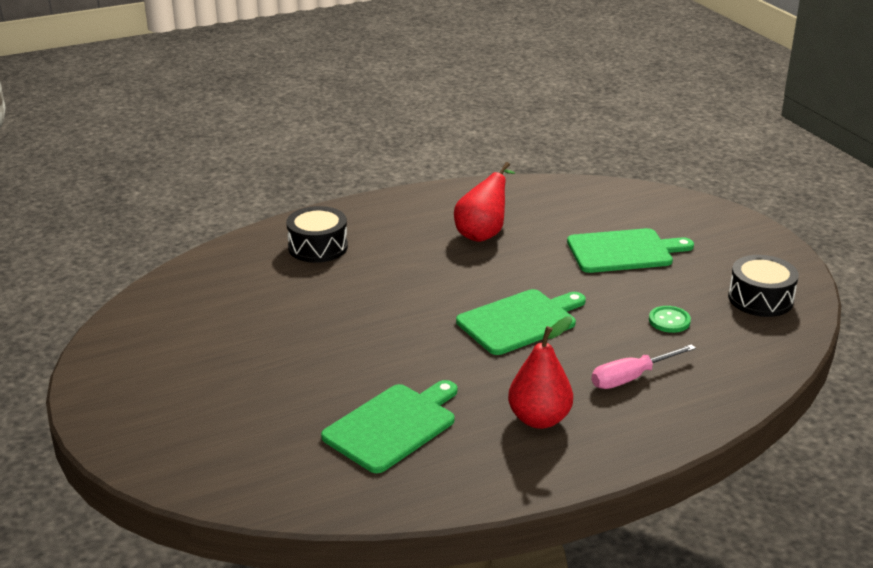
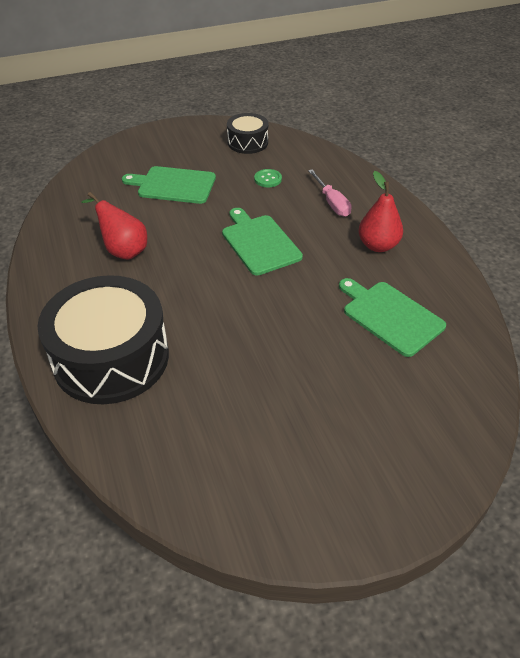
camera: 85 degrees left, 15 degrees up
(318, 247) = (111, 358): black drum -> black drum, size x1.95
(623, 251) = (174, 185): green cutting board -> green cutting board turned 75 degrees counterclockwise

